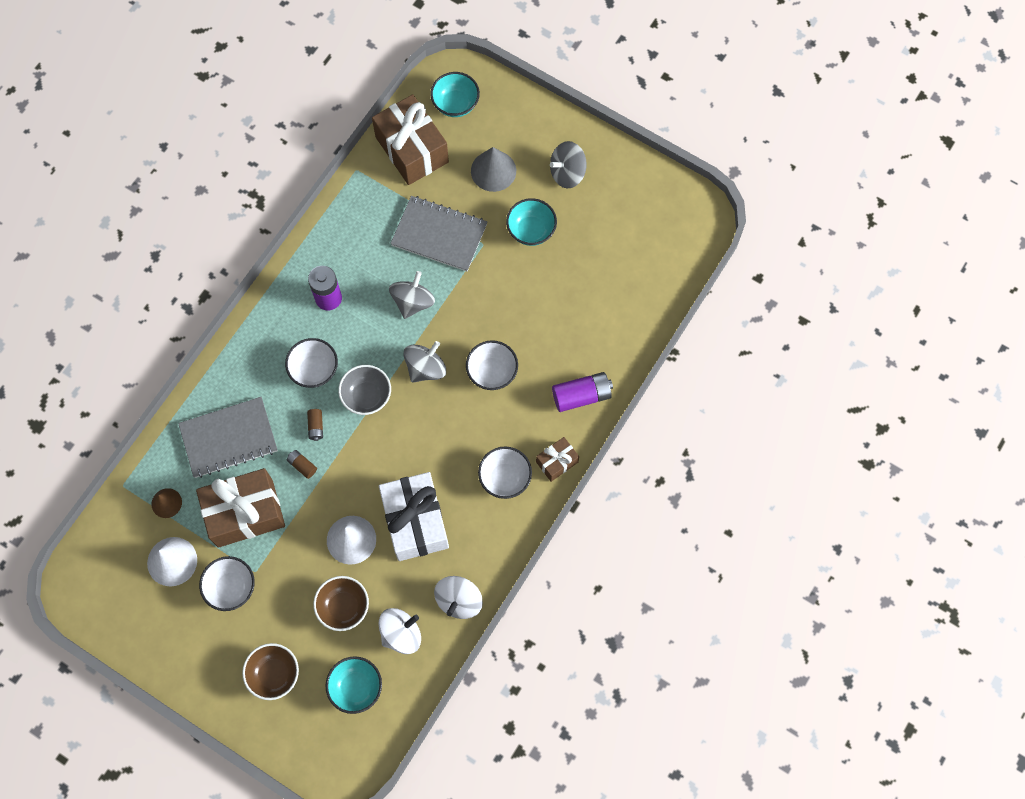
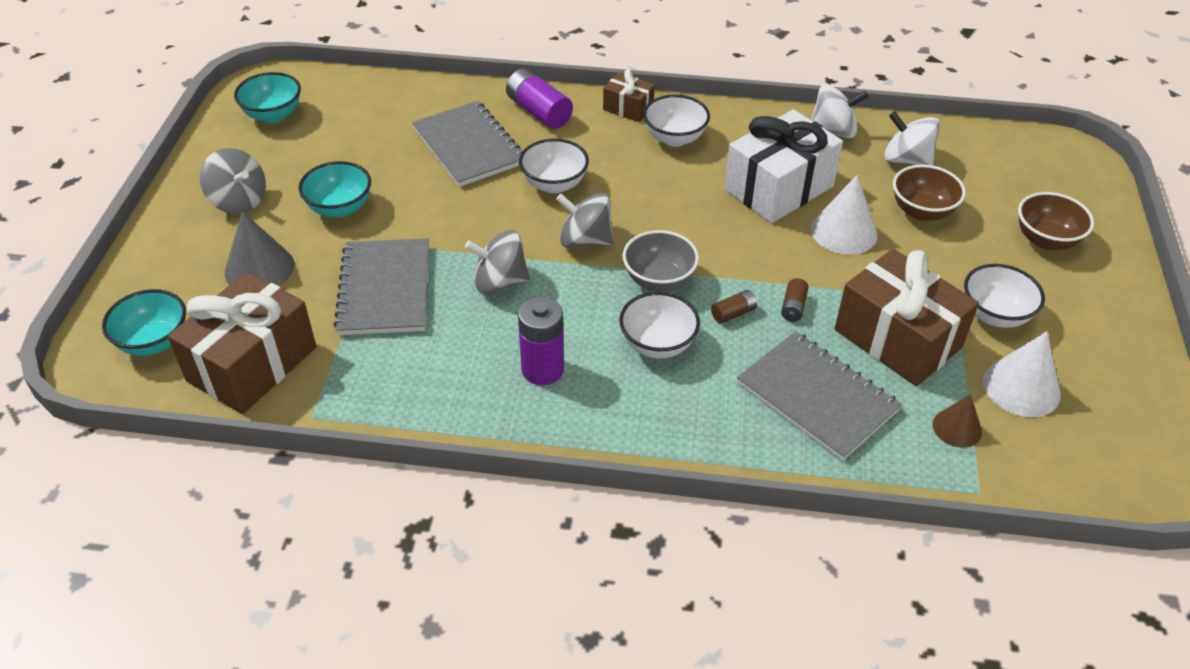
camera: 115 degrees left, 25 degrees down
(356, 687) = (991, 173): turquoise bowl -> turquoise bowl (273, 115)
(561, 332) = (469, 146): none -> grey notebook

